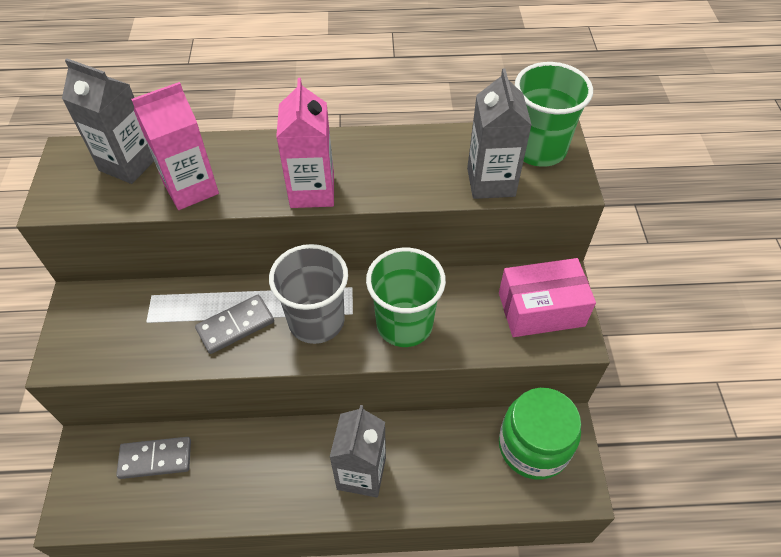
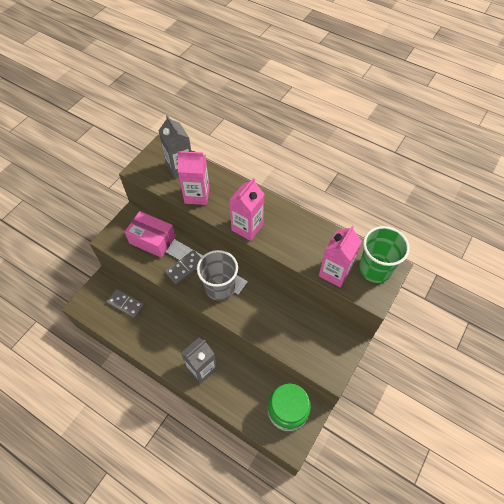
camera: 35 degrees right, 5 degrees up
(235, 325) = (185, 268): grey domino -> grey domino turned 45 degrees counterclockwise
(404, 324) = (257, 314): green cup -> none
(491, 182) = (334, 272): grey carton -> pink carton
(541, 309) = (327, 349): pink box -> pink box (152, 240)

